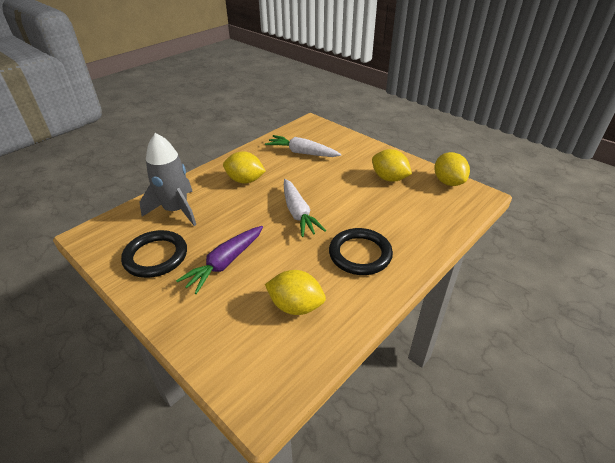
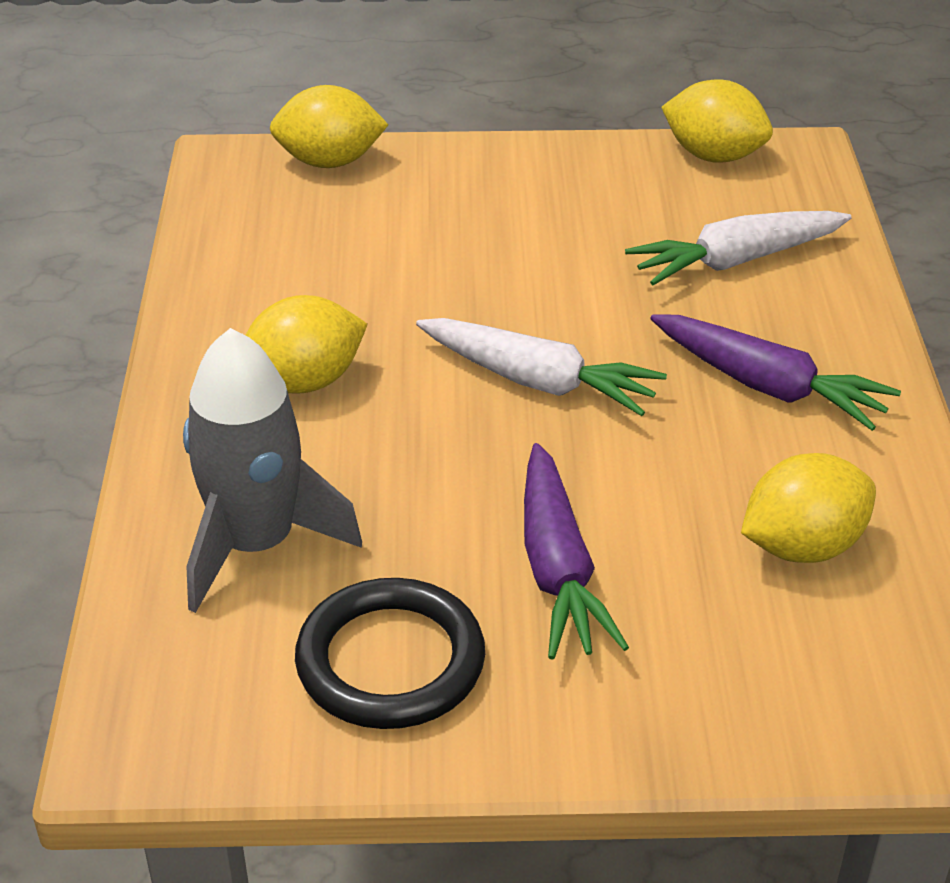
camera: 45 degrees left, 0 degrees up
(302, 153) = (332, 245): white carrot -> white carrot (737, 260)
(360, 254) = (767, 386): black ring -> purple carrot
(389, 178) = (600, 206): yellow lemon -> yellow lemon (329, 162)

